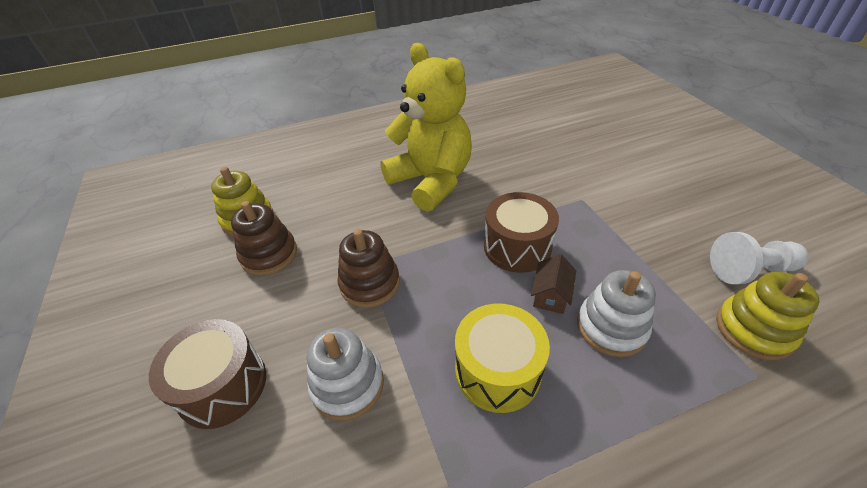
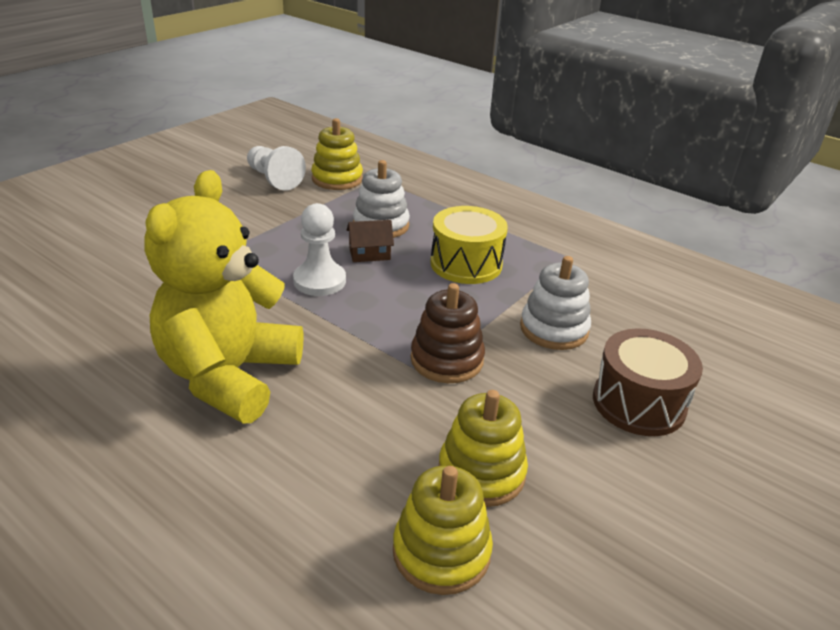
camera: 125 degrees left, 10 degrees down
(269, 254) = (481, 472): brown stacking toy -> yellow stacking toy
(517, 247) = (319, 281): brown drum -> white pawn

